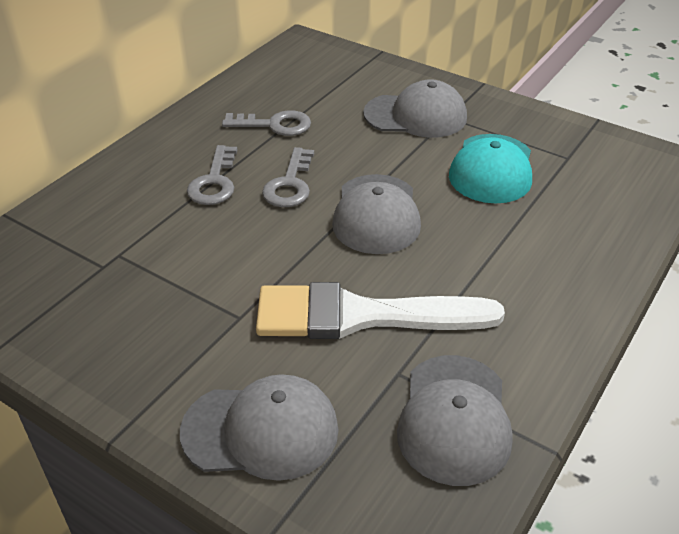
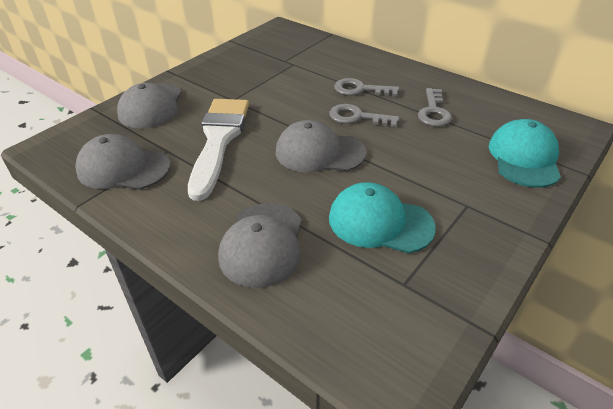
camera: 95 degrees right, 0 degrees up
(362, 78) = (524, 157): none -> turquoise cap
(416, 116) = (464, 184): grey cap -> grey cap (262, 244)

